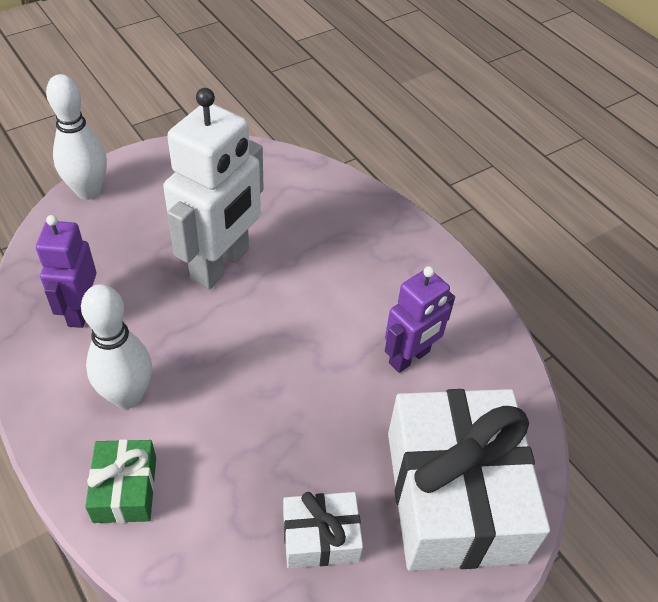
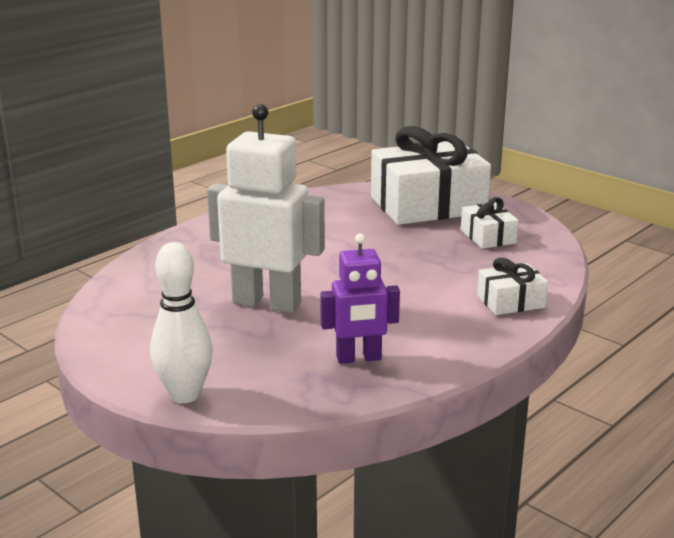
camera: 100 degrees left, 25 degrees down
(125, 489) = (510, 301): green gift -> white gift
(127, 396) = (433, 317): white bowling pin -> none
(409, 358) = (328, 223): purple robot -> none

